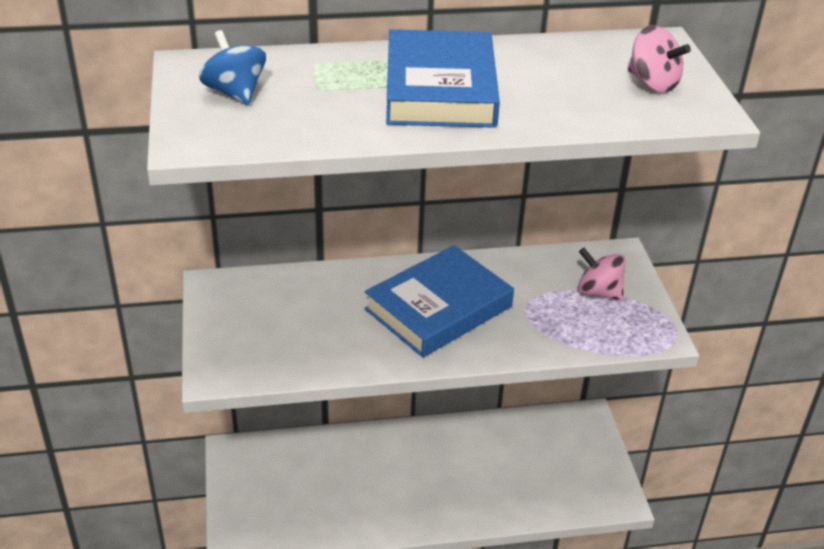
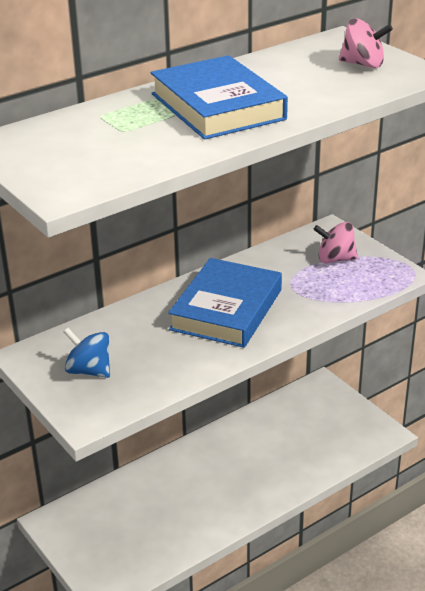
camera: 25 degrees left, 5 degrees down
(235, 92) = (58, 151): blue spinning top -> blue spinning top (89, 370)

